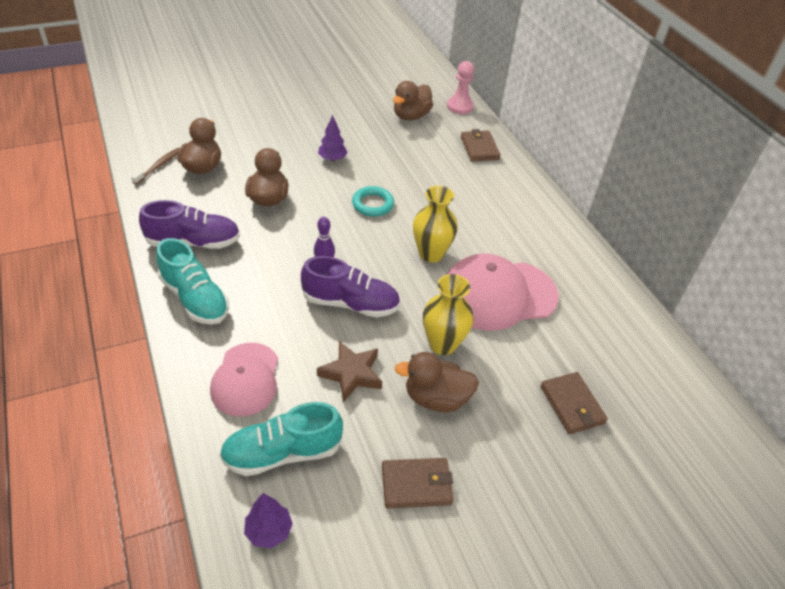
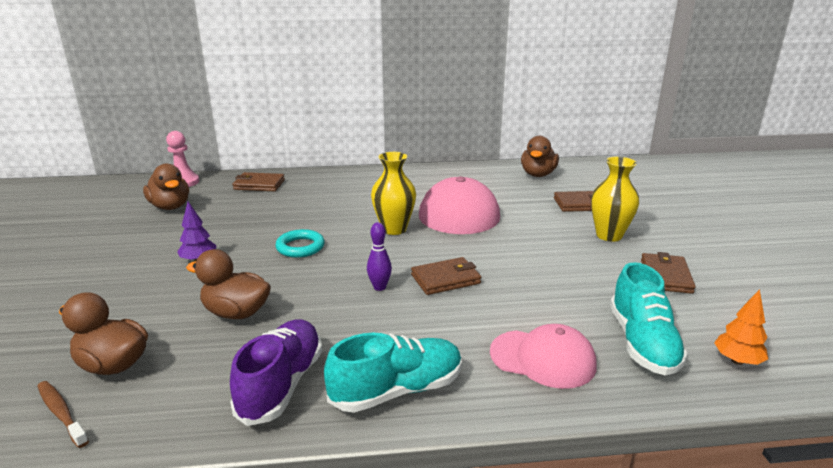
camera: 70 degrees left, 20 degrees down
(269, 531) = (737, 361): purple tree -> orange tree
(350, 303) = (445, 279): purple shoe -> brown wallet
(351, 374) = (541, 291): brown star -> none
(436, 398) = (573, 254): brown duck -> brown duck (538, 174)
(442, 344) = (511, 241): yellow vase -> yellow vase (609, 235)

